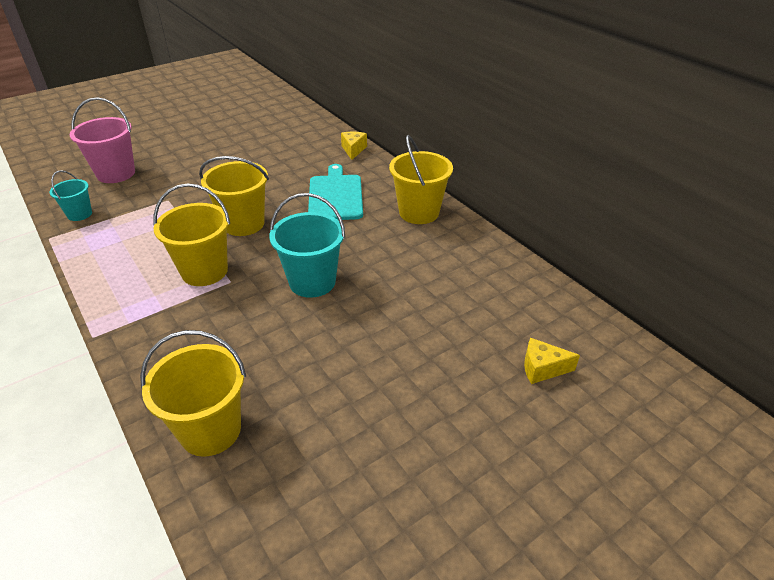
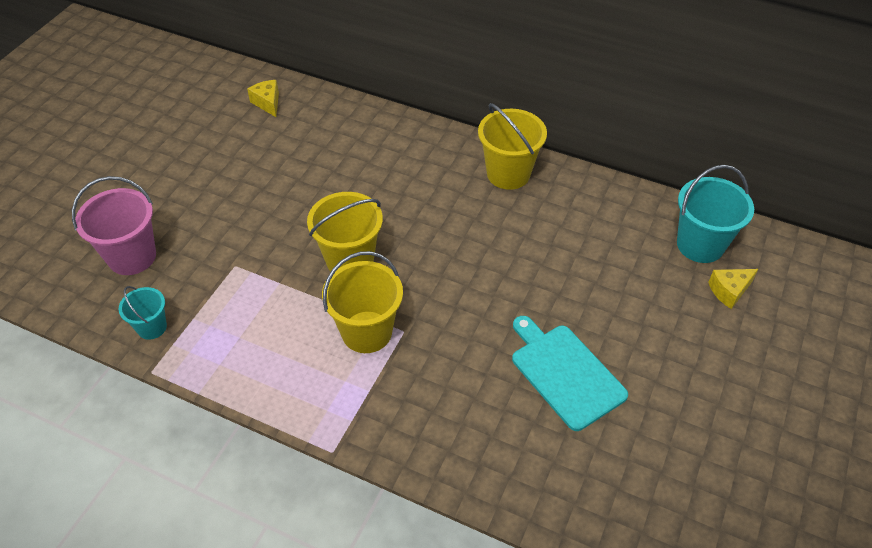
camera: 30 degrees left, 10 degrees up
(210, 430) = (530, 476): yellow bucket -> none
(312, 282) = (480, 295): turquoise bucket -> turquoise bucket (700, 245)
(335, 196) = (410, 186): turquoise cutting board -> turquoise cutting board (565, 373)
(353, 150) = (374, 118): yellow cheese -> yellow cheese (267, 103)

